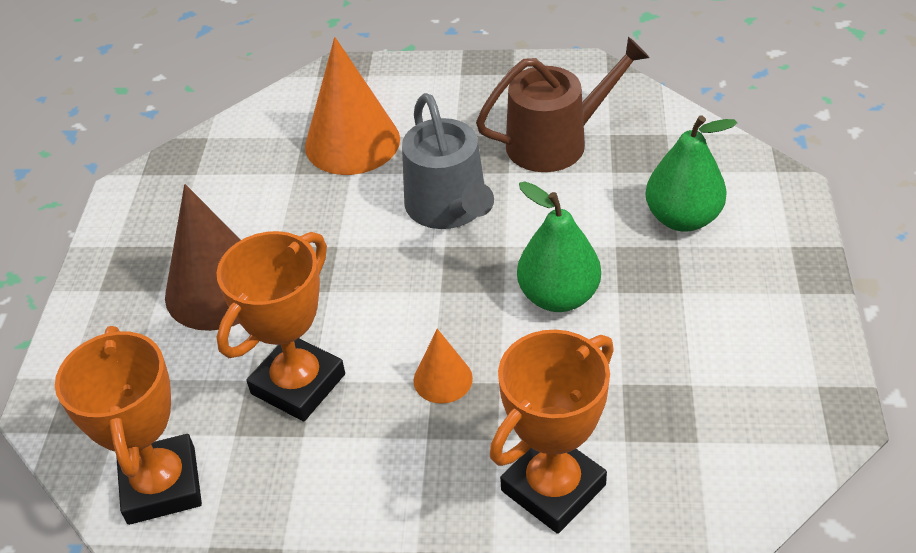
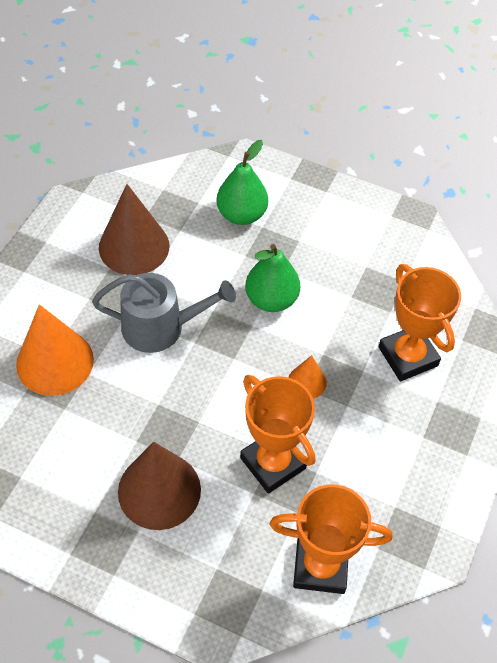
camera: 75 degrees left, 10 degrees up
(556, 142) = (134, 246): brown watering can -> brown cone

